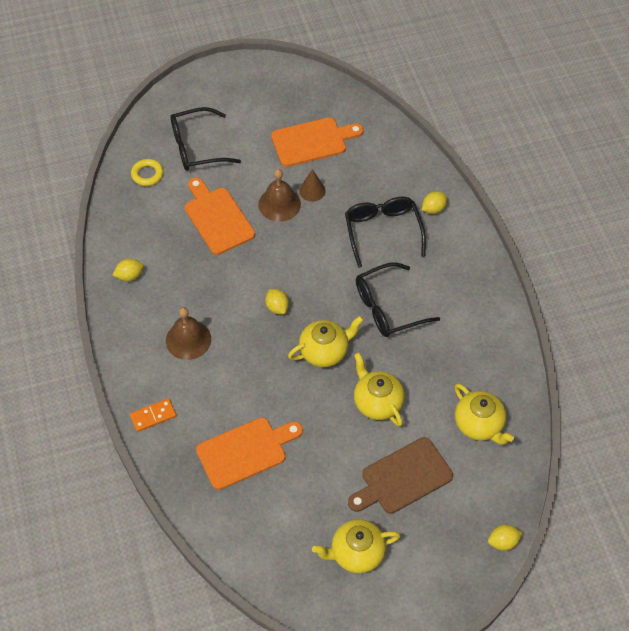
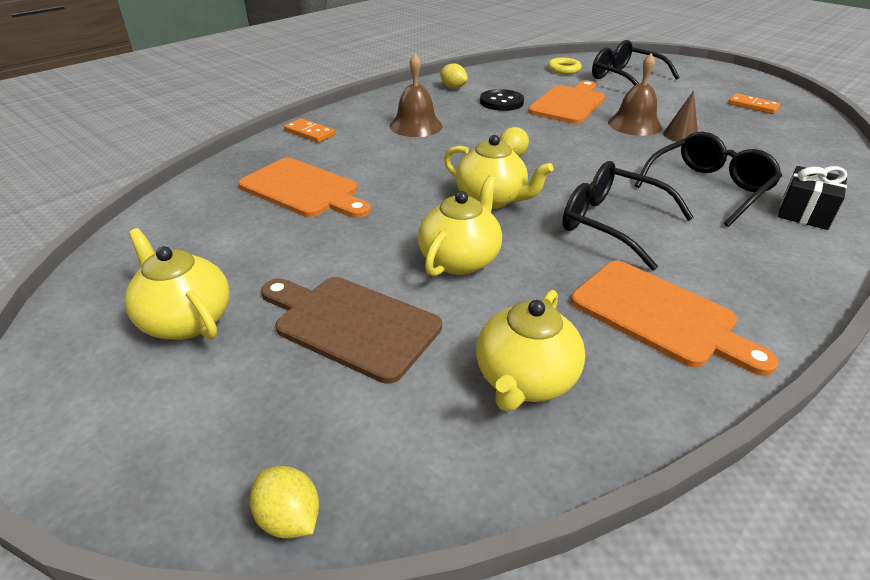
camera: 60 degrees right, 20 degrees down
(183, 260) = (501, 102): none -> black button
(299, 111) = (753, 106): none -> orange domino
(312, 141) = (735, 120): orange cutting board -> orange cutting board (659, 315)
(433, 209) = (804, 213): yellow lemon -> black gift

